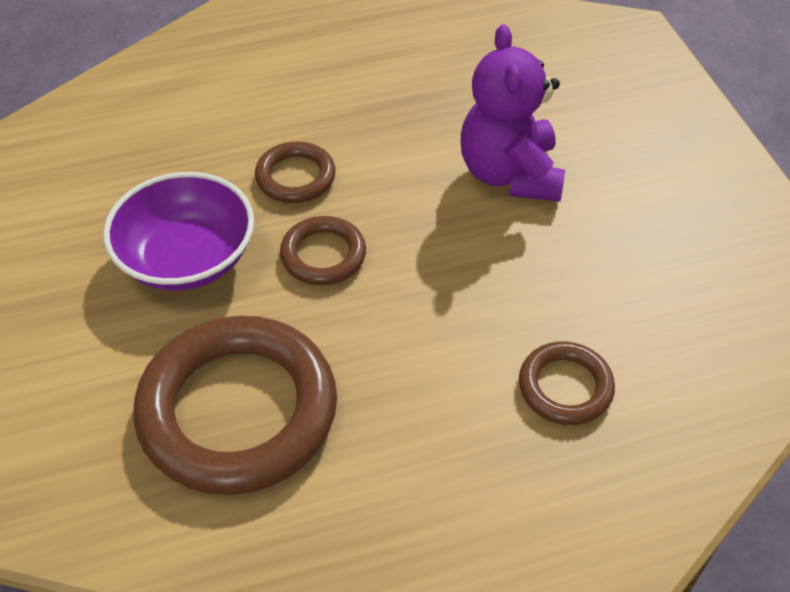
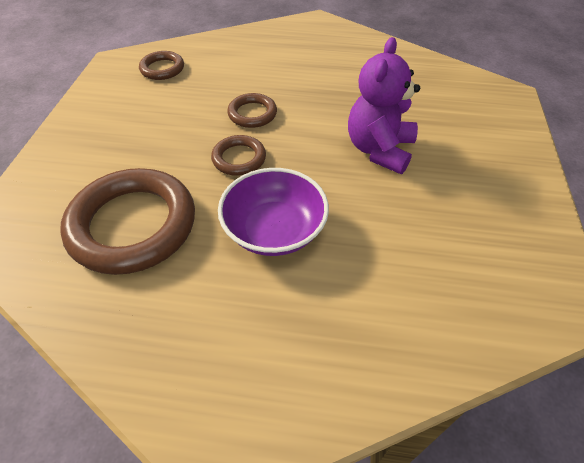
camera: 25 degrees right, 0 degrees up
(187, 258) = (166, 136): purple bowl -> purple bowl (274, 230)
(565, 387) = (335, 288): brown ring -> brown ring (162, 69)

